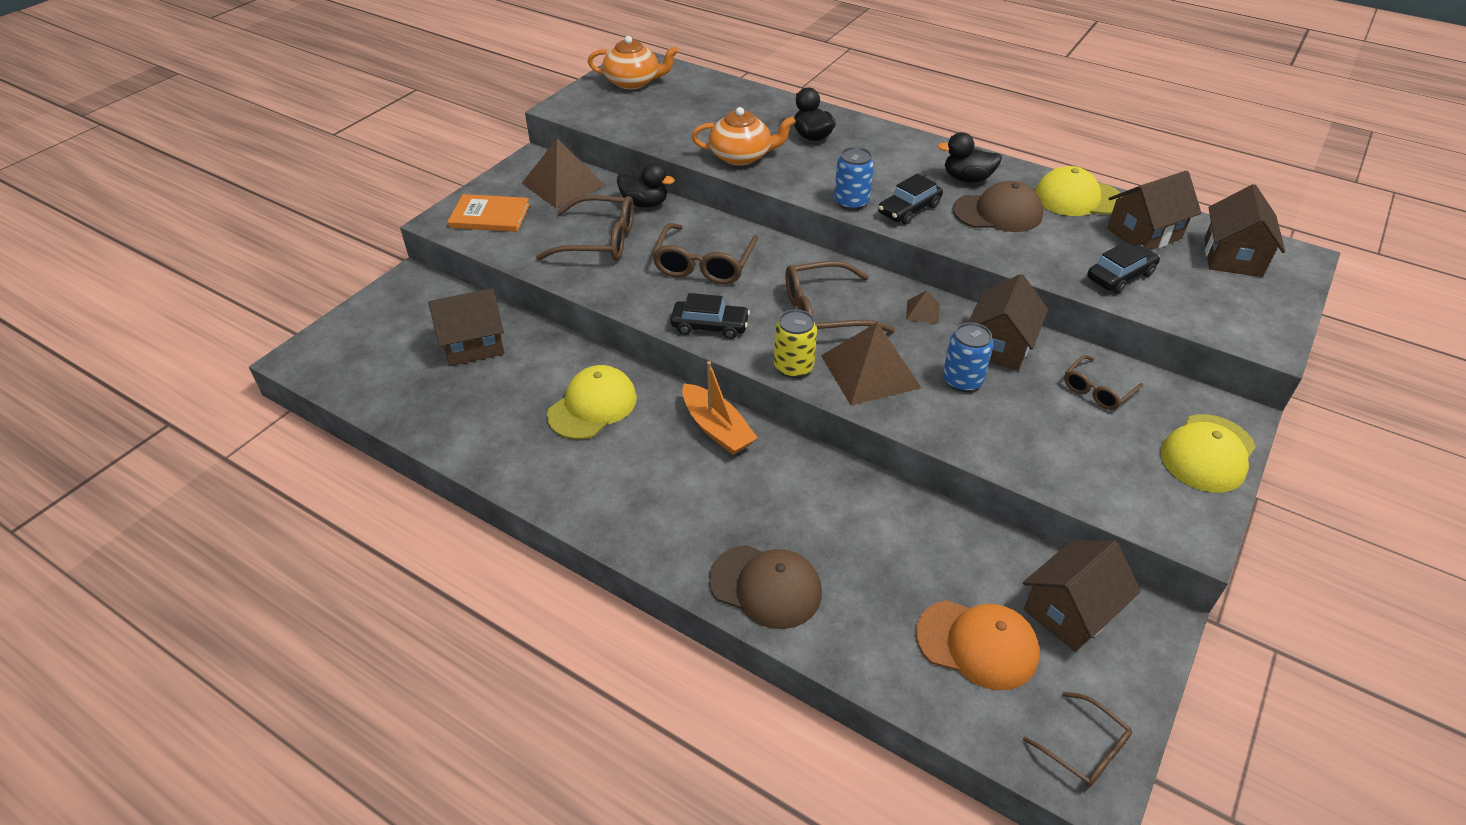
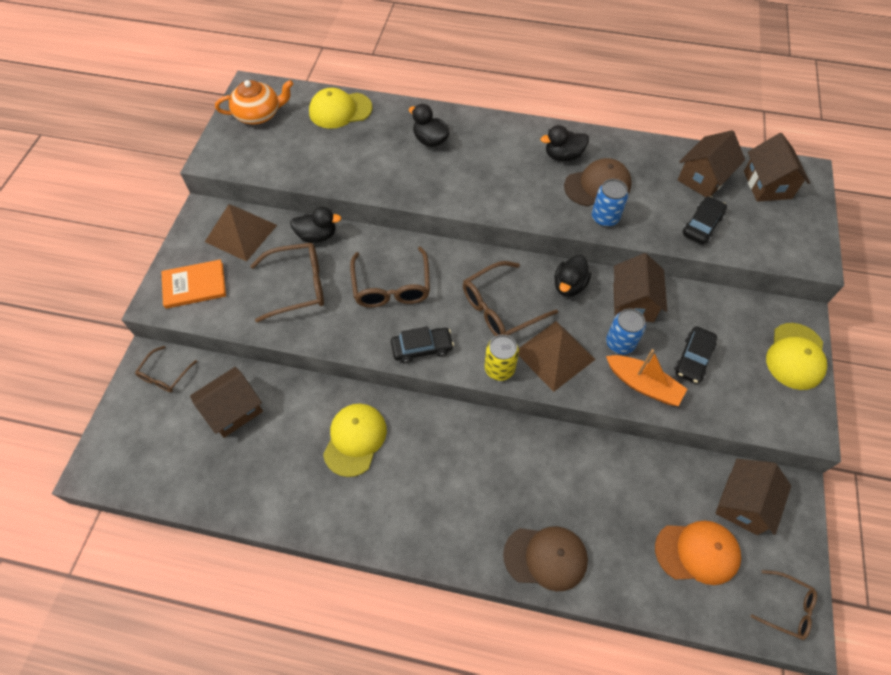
camera: 20 degrees left, 15 degrees up
(717, 429) = (455, 430): orange boat -> orange boat (643, 384)
(741, 156) = (384, 177): orange teapot -> none
(851, 202) = (488, 204): blue can -> blue can (605, 218)
(909, 209) = (533, 200): black car -> black car (693, 359)
(922, 311) = (569, 286): brown pyramid -> black duck
(1078, 198) = (647, 155): yellow cap -> yellow cap (340, 110)
(1097, 390) = (710, 322): brown glasses -> brown glasses (165, 375)

